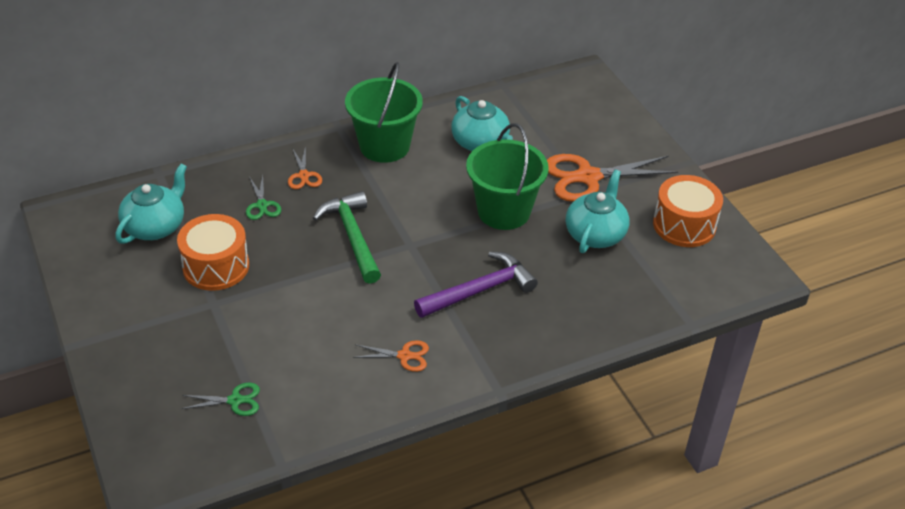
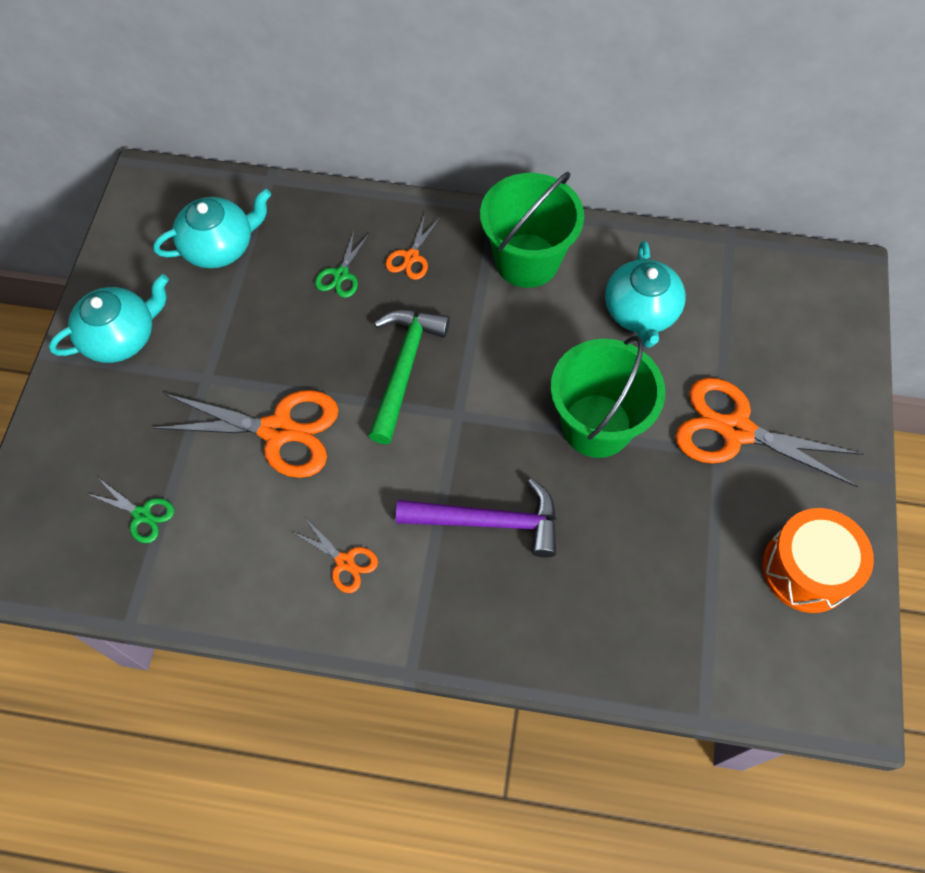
camera: 35 degrees right, 20 degrees up
(216, 266) = (241, 331): orange drum -> none
(294, 308) = (278, 431): none -> orange scissors
(595, 234) = (683, 519): turquoise teapot -> turquoise teapot (121, 337)

